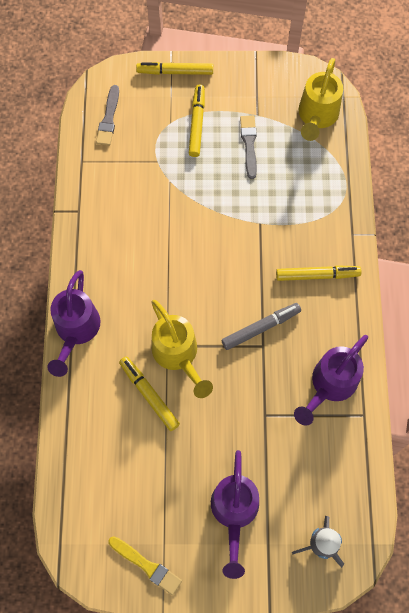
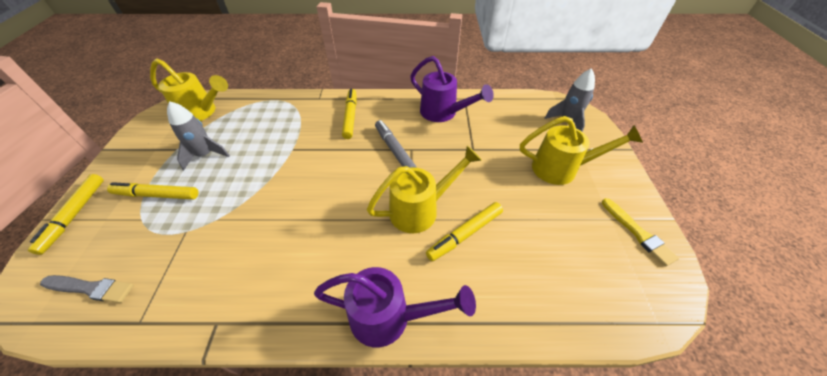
camera: 90 degrees left, 20 degrees down
(146, 565) = (638, 233): yellow brush -> yellow brush turned 120 degrees clockwise
(234, 512) = (561, 169): purple watering can -> yellow watering can
(249, 144) = (206, 155): grey brush -> grey rocket

